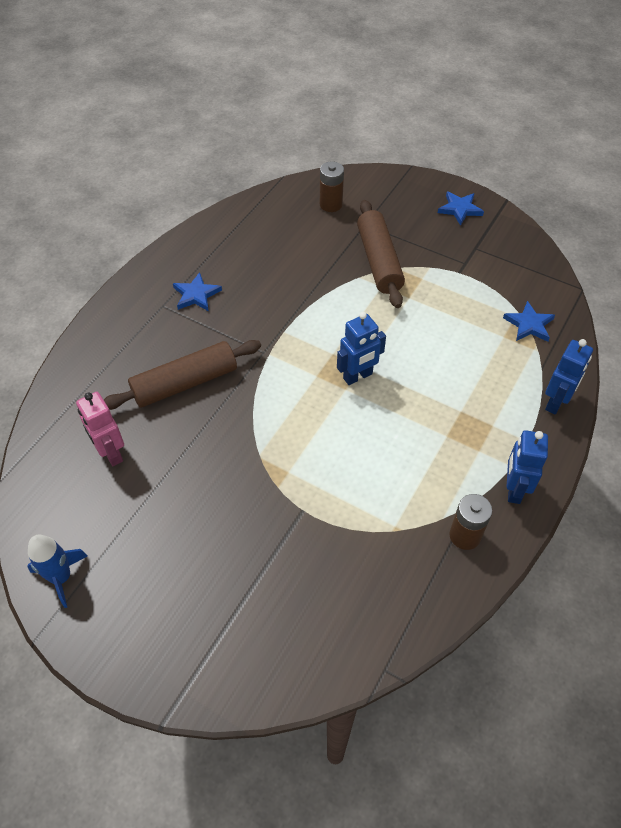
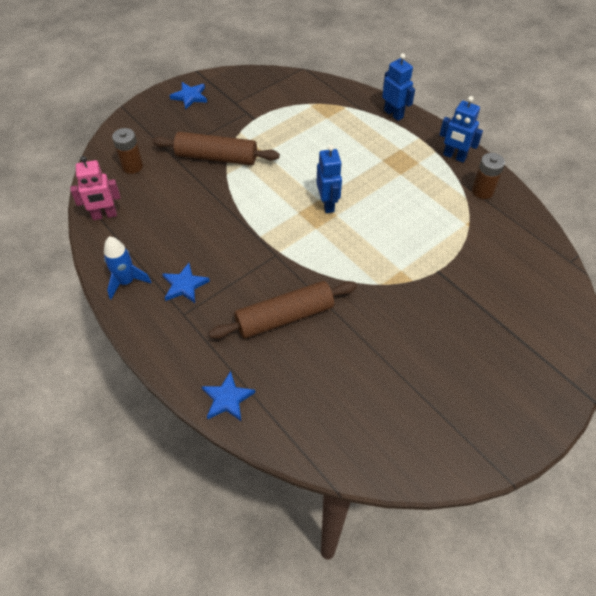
camera: 70 degrees left, 0 degrees up
(61, 577) = (457, 451): blue rocket -> blue rocket (126, 282)
(111, 453) = (339, 389): pink robot -> pink robot (104, 215)
(185, 383) = (284, 317): brown rolling pin -> brown rolling pin turned 75 degrees clockwise
(529, 324) = (322, 102): blue star -> blue star (227, 399)

